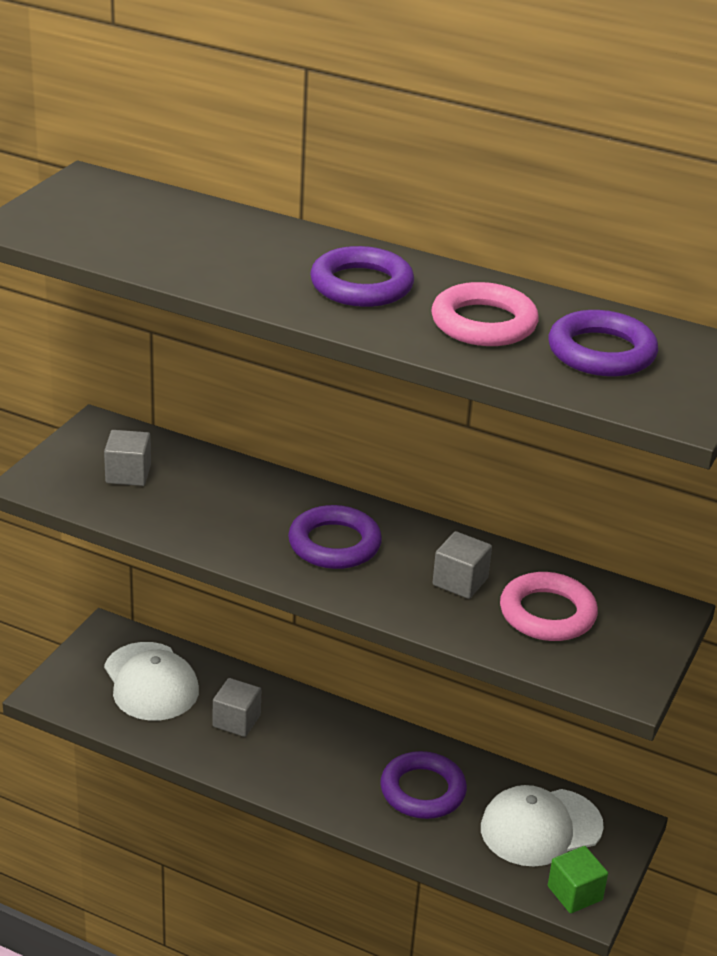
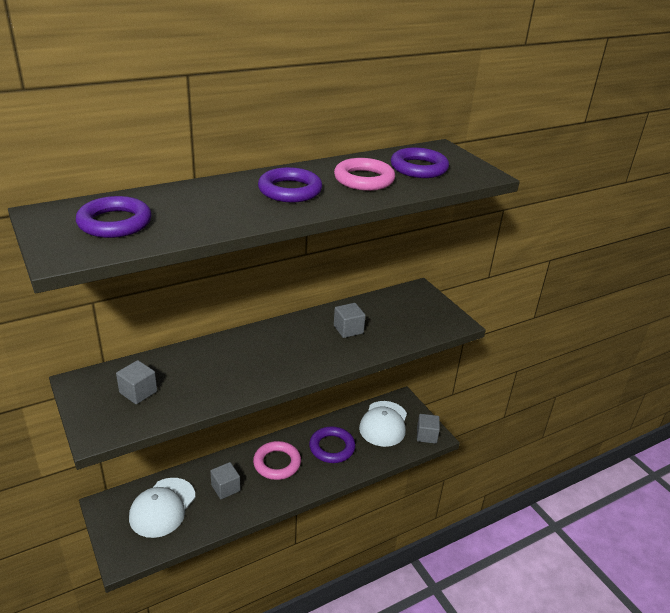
camera: 55 degrees left, 0 degrees up
(150, 682) = (162, 507): white cap -> white cap turned 105 degrees clockwise
(334, 544) = (282, 351): purple ring -> purple ring (115, 223)
(547, 613) = (393, 318): pink ring -> pink ring (277, 463)
(575, 893) = (426, 435): green cube -> grey cube

